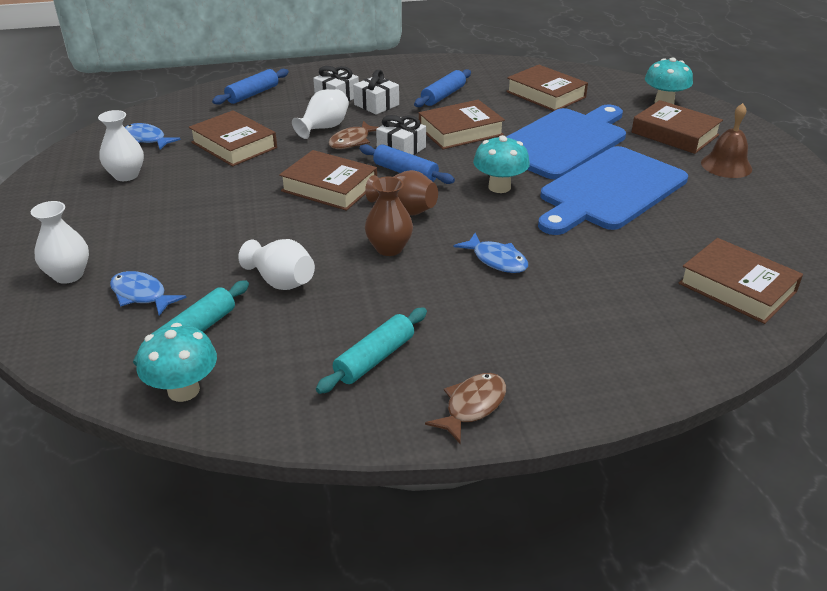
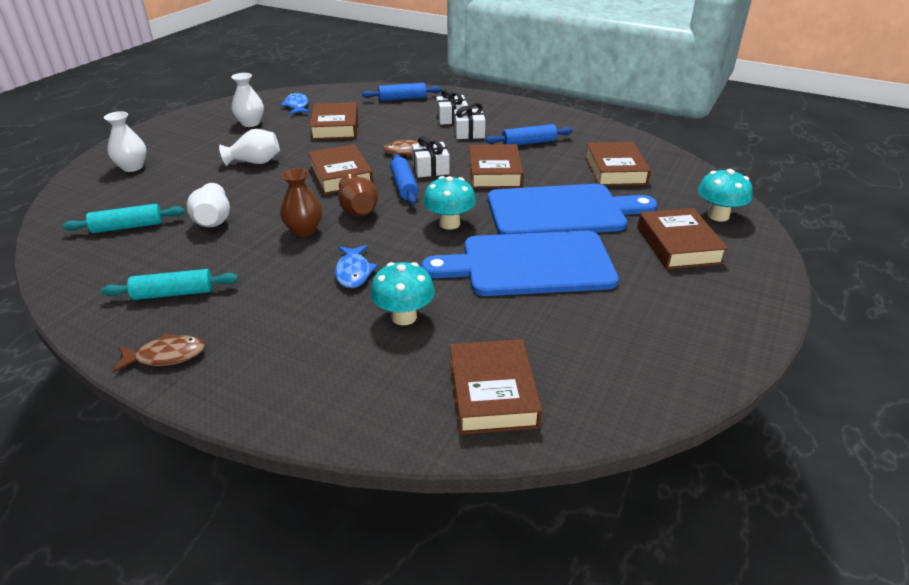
camera: 40 degrees right, 0 degrees up
(141, 295) = (141, 194): blue fish -> none
(183, 390) = (67, 255): turquoise mushroom -> turquoise mushroom (404, 317)
(324, 128) = (406, 136): white vase -> white vase (255, 162)
(460, 131) = (495, 173): brown book -> brown book turned 75 degrees clockwise
(726, 165) = (679, 292): brown bell -> none

